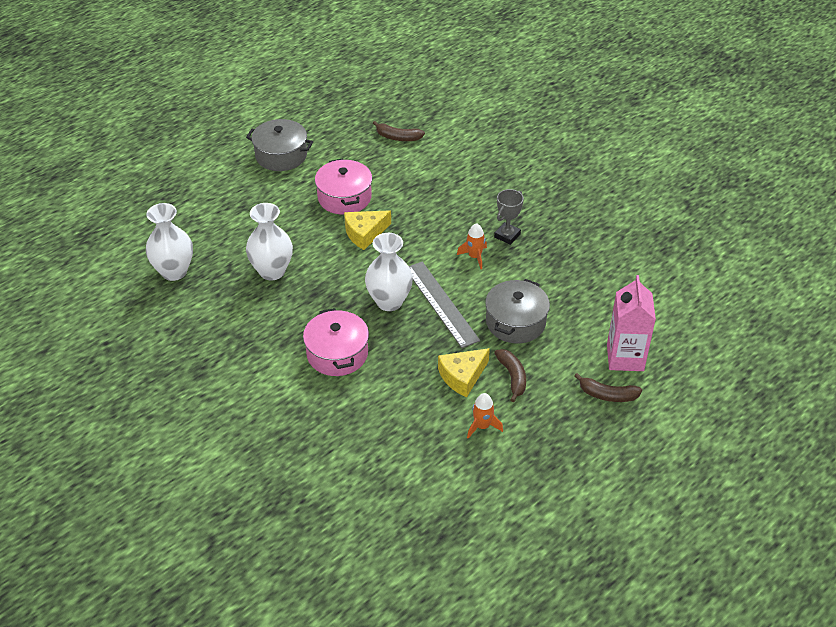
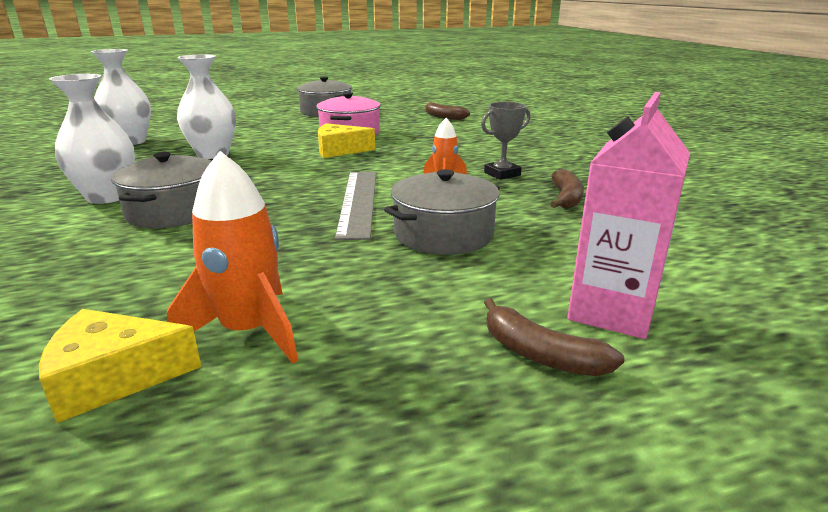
camera: 25 degrees right, 20 degrees down
(337, 353) = (174, 211): pink pot -> grey pot
(389, 301) = (298, 189): white vase -> white vase (107, 197)
(462, 376) = (298, 266): yellow cheese -> yellow cheese (113, 377)
(482, 426) = (249, 331): orange rocket -> orange rocket, size x1.68
(512, 377) = (376, 285): brown banana -> brown banana (566, 198)

